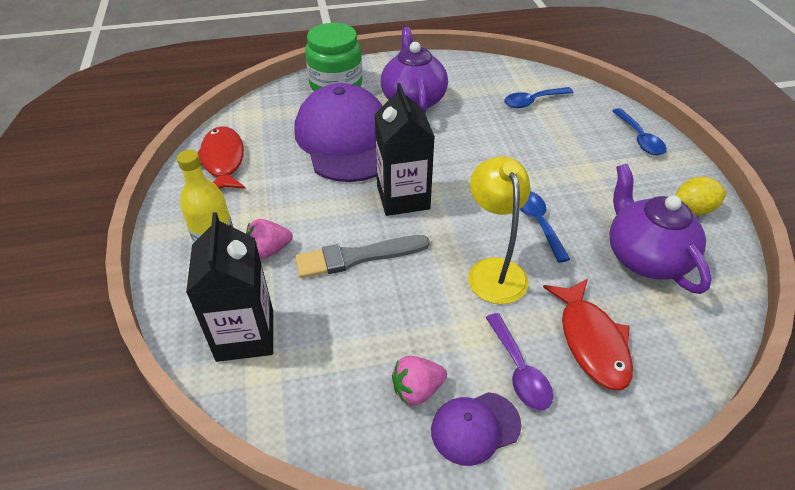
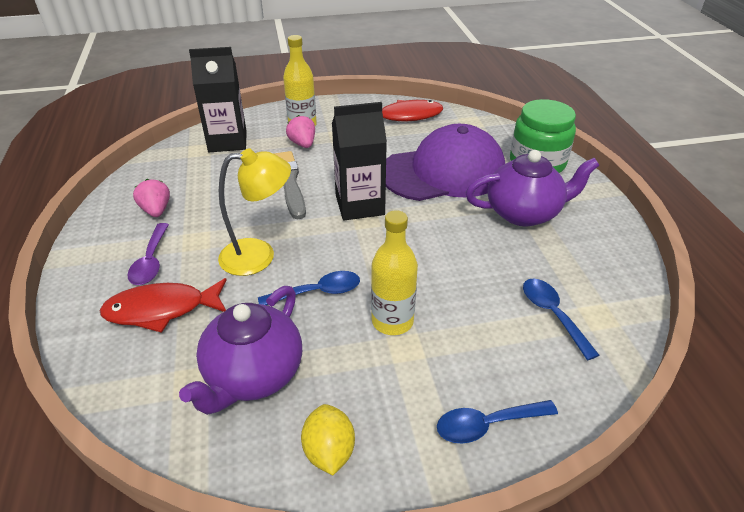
camera: 90 degrees right, 5 degrees down
(475, 428) = (114, 235): purple cap -> none
(519, 370) = (151, 262): purple spoon -> purple spoon turned 75 degrees counterclockwise
(561, 177) = (392, 321): none -> yellow bottle
(645, 257) = (253, 375): purple teapot -> purple teapot turned 135 degrees clockwise

